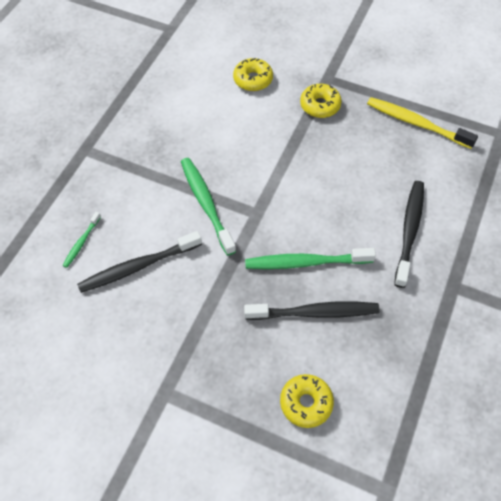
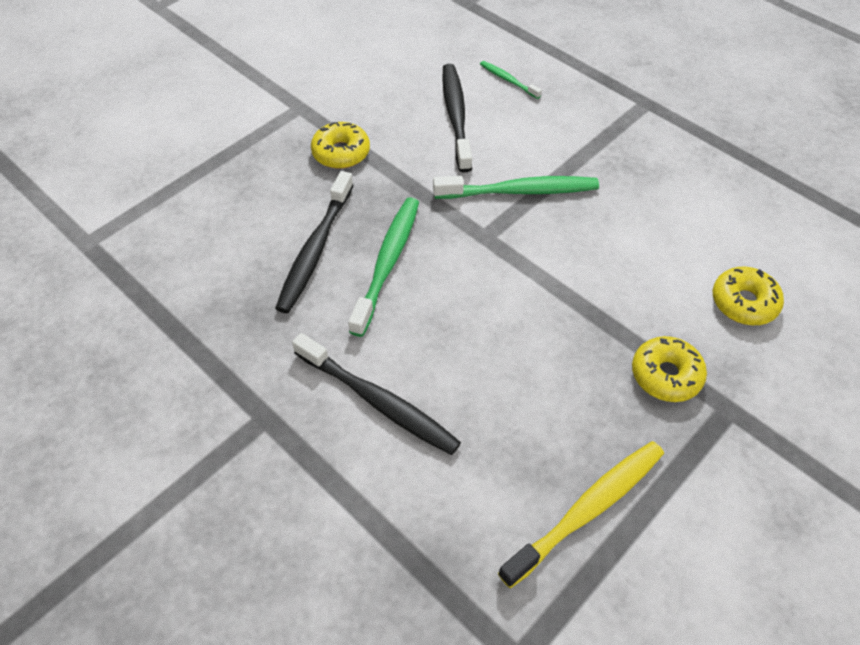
camera: 110 degrees right, 5 degrees down
(306, 403) = (217, 208): yellow donut -> yellow donut (341, 153)

